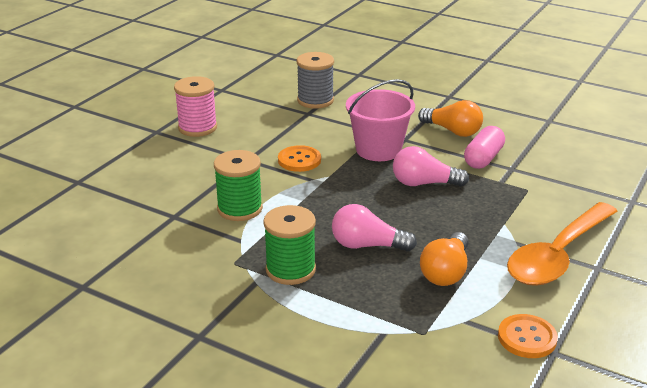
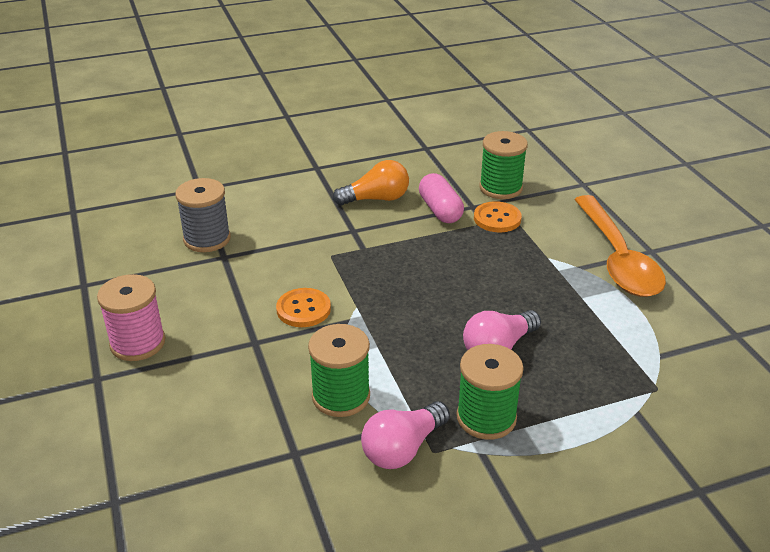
camera: 50 degrees left, 5 degrees up
(378, 150) = (351, 254): pink bucket -> none
(424, 183) = (439, 261): pink light bulb -> pink light bulb (403, 448)
(446, 272) = (584, 327): orange light bulb -> none
(527, 338) = (709, 337): orange button -> orange button (497, 219)
(556, 169) = (500, 188): none -> green spool

